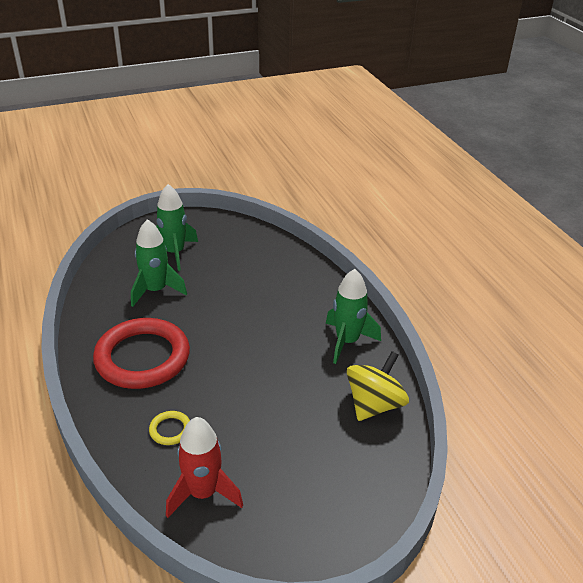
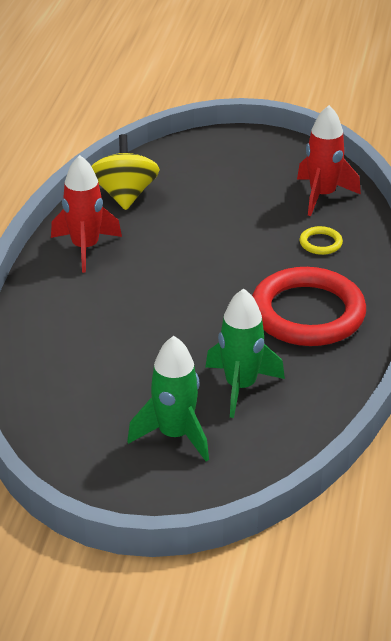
camera: 145 degrees left, 0 degrees up
(347, 341) = (85, 248): green rocket -> red rocket
(374, 404) = (125, 195): yellow spinning top -> yellow spinning top turned 105 degrees clockwise

